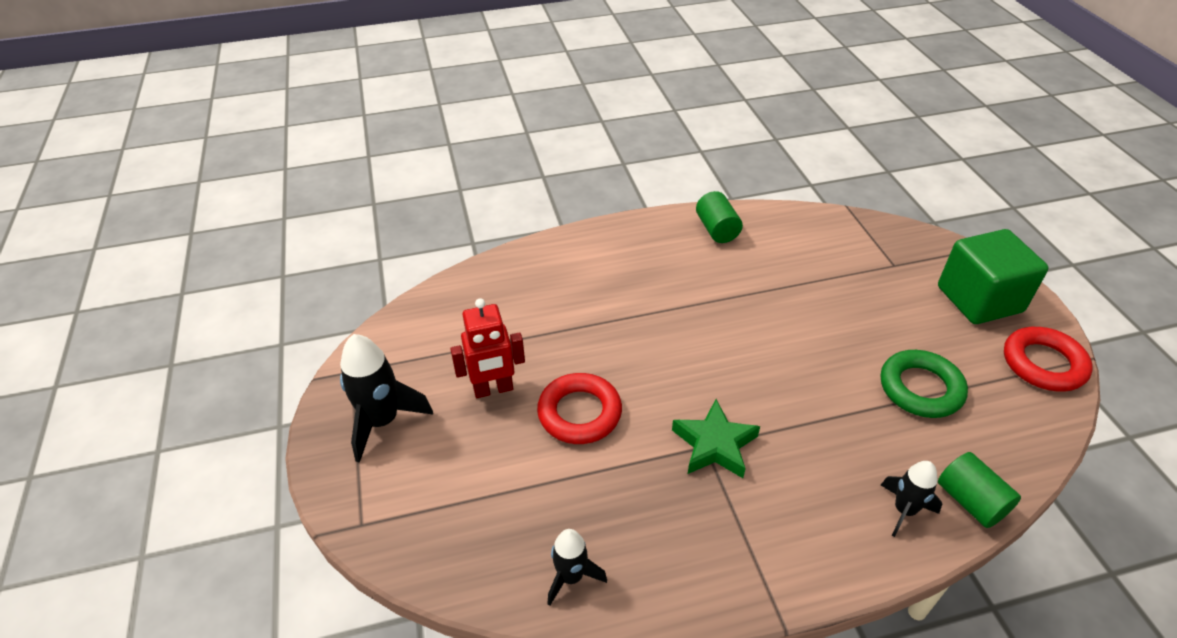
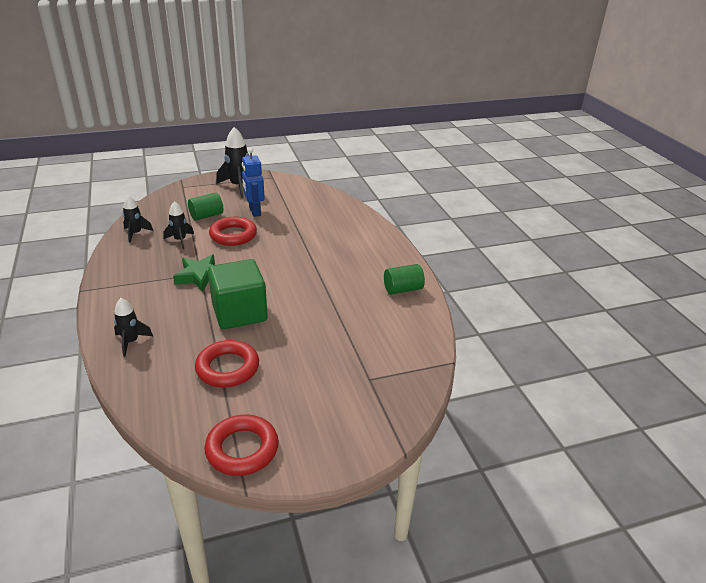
camera: 85 degrees right, 10 degrees down
(493, 389) = (254, 211): red robot -> blue robot
(597, 492) = (180, 240): none -> black rocket
(920, 388) = (227, 368): green ring -> red ring
(970, 501) = (126, 372): green cylinder -> green cylinder (206, 216)
(979, 299) = (325, 426): green cube -> green cube (239, 313)

